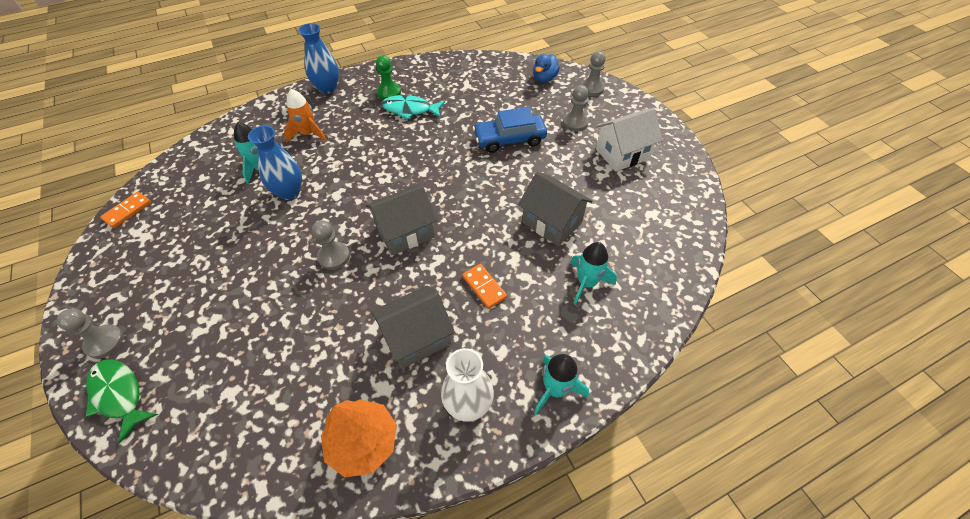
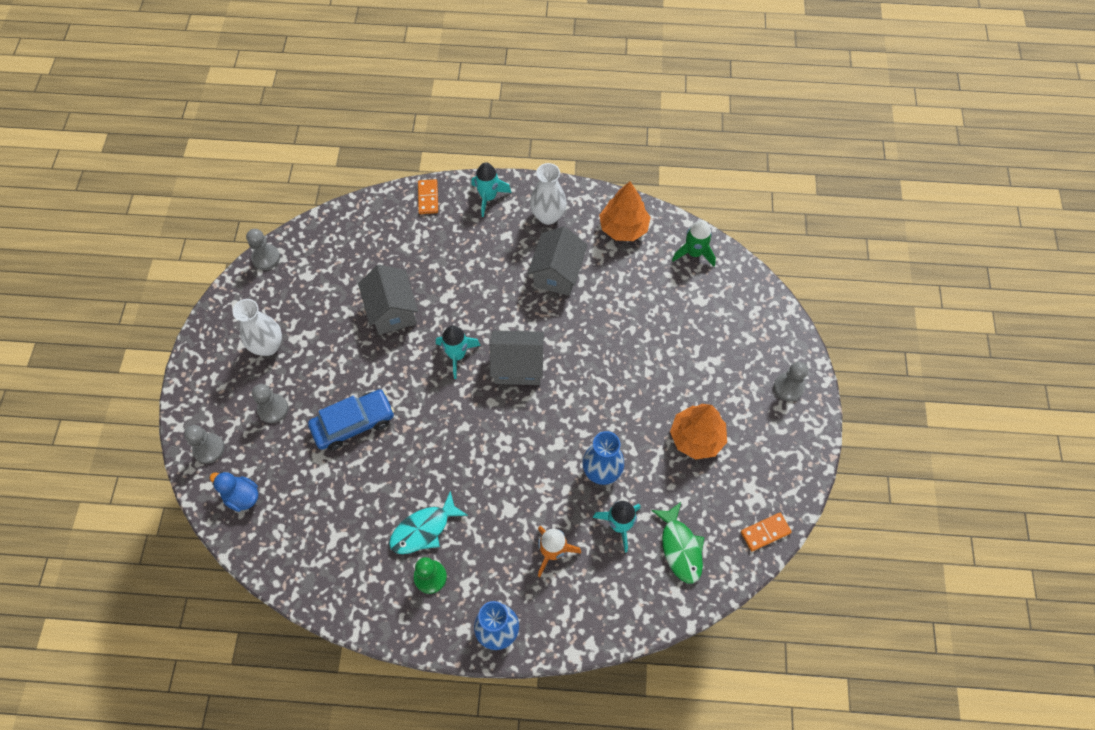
camera: 150 degrees left, 10 degrees up
(119, 395) = (778, 337): green fish -> green fish (680, 547)
(205, 252) = (696, 437): none -> orange tree
(252, 456) = (694, 253): none -> green rocket
(334, 256) = (588, 373): grey pawn -> grey pawn (266, 258)
(410, 110) = (424, 529): turquoise fish -> turquoise fish turned 105 degrees clockwise
(416, 337) = (557, 273): grey house -> grey house turned 75 degrees counterclockwise
(484, 287) = (486, 285): orange domino -> orange domino (428, 198)
(509, 139) = (353, 423): blue car -> blue car turned 45 degrees counterclockwise
(544, 78) = (242, 496): blue duck -> blue duck turned 120 degrees counterclockwise
(586, 283) = (410, 249): turquoise rocket -> turquoise rocket (457, 355)
(622, 154) = (268, 346): white house -> white vase

